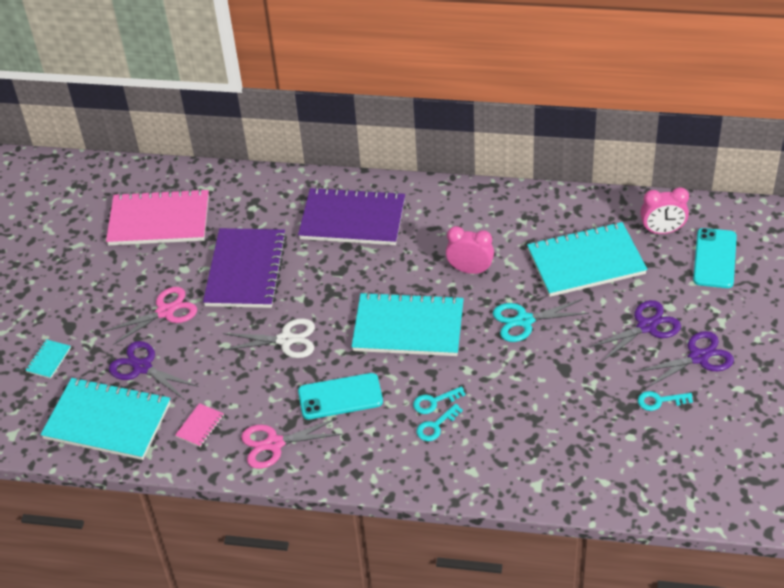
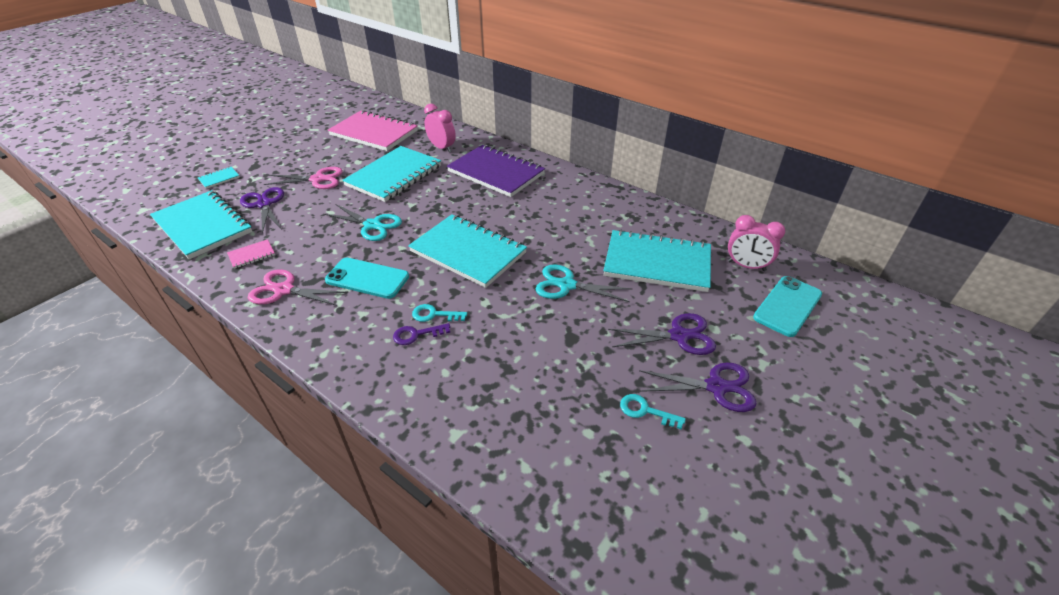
camera: 25 degrees right, 5 degrees down
(246, 270) = (394, 176): purple notebook -> turquoise notebook
(286, 340) = (373, 225): white scissors -> turquoise scissors
(435, 426) = (416, 334): turquoise key -> purple key
(470, 270) = (553, 233): pink clock -> pink clock (442, 148)

